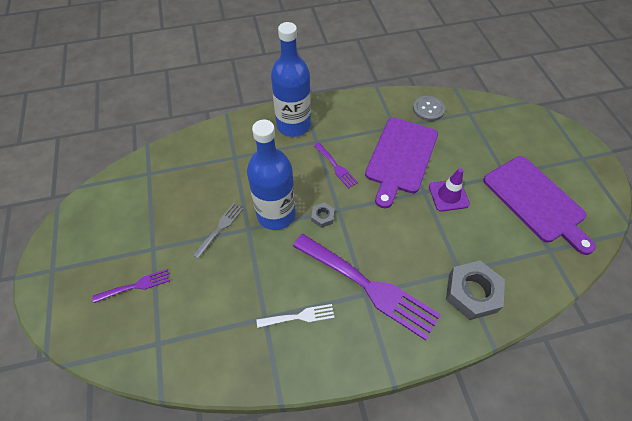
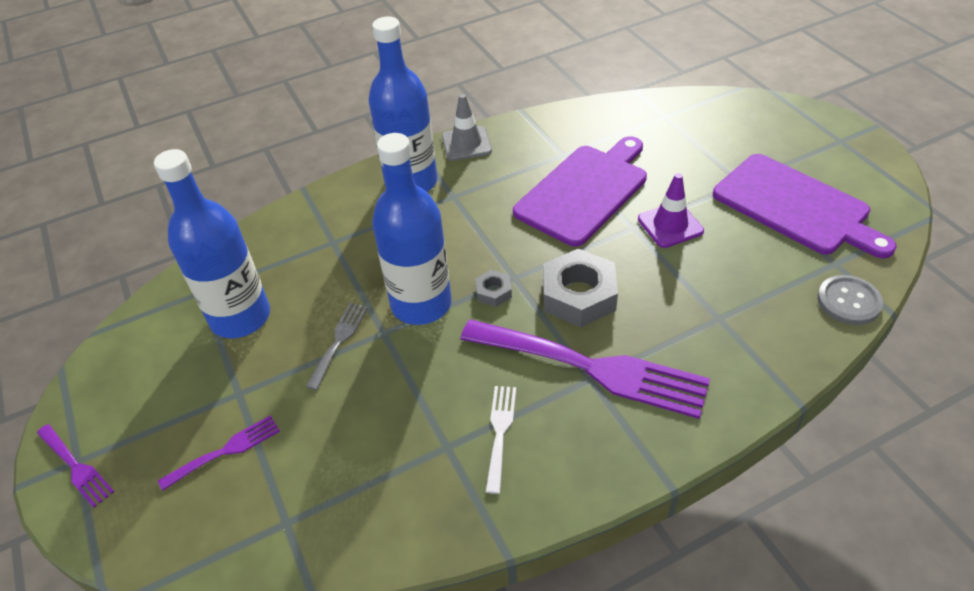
camera: 10 degrees left, 10 degrees down
(167, 197) = (240, 317): none -> blue bottle
(299, 316) = (500, 432): white fork -> white fork turned 60 degrees counterclockwise
(335, 105) = (466, 144): none -> grey traffic cone
(336, 167) = (493, 222): purple fork -> purple fork (76, 467)
(400, 157) = (584, 191): purple cutting board -> purple cutting board turned 150 degrees counterclockwise
(428, 109) = (605, 123): grey button -> grey button (848, 301)
(472, 293) = (745, 341): grey nut -> grey nut (578, 295)

